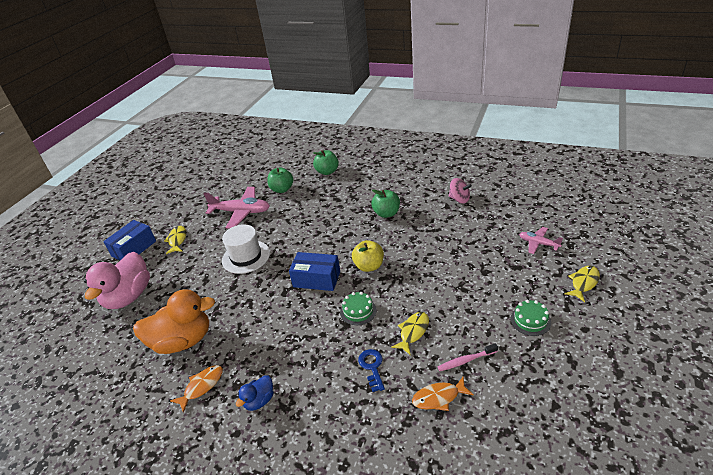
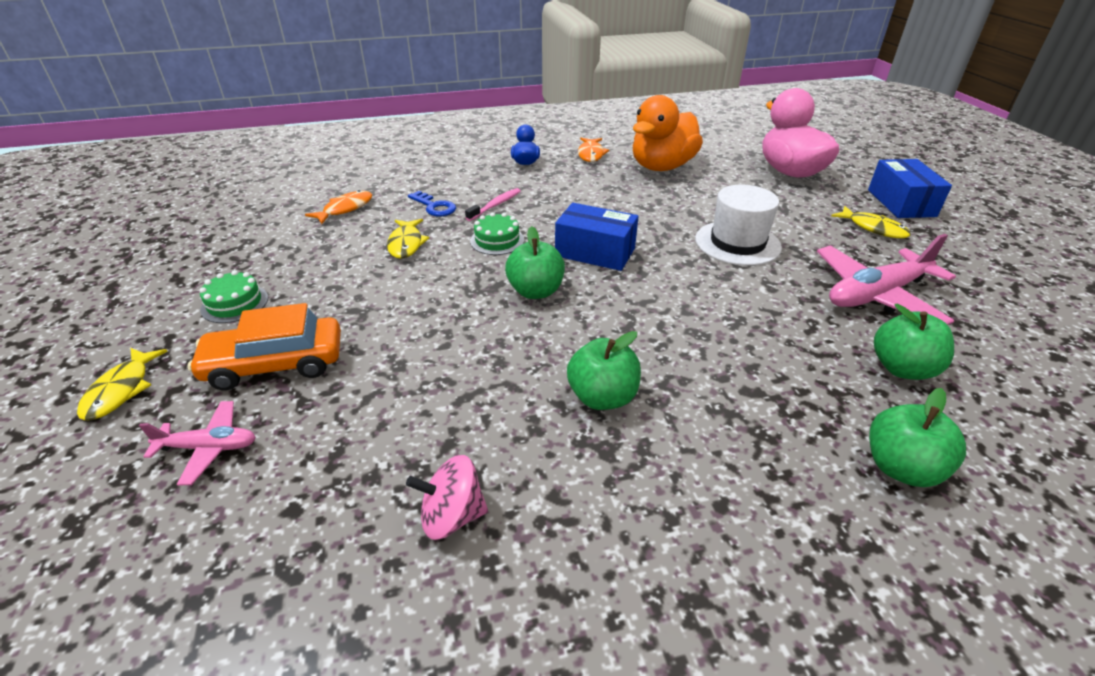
camera: 140 degrees right, 0 degrees up
(316, 279) = (595, 252): blue box -> blue box turned 45 degrees clockwise
(369, 266) = (535, 291): yellow apple -> green apple
(466, 360) = (324, 240): pink toothbrush -> pink toothbrush (495, 205)
(509, 271) = (275, 364): none -> orange car

